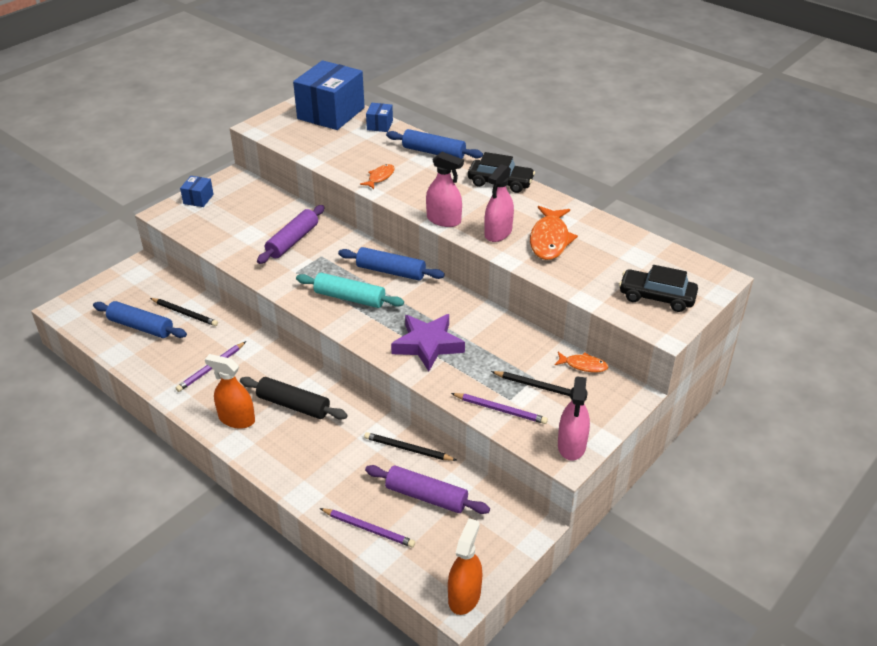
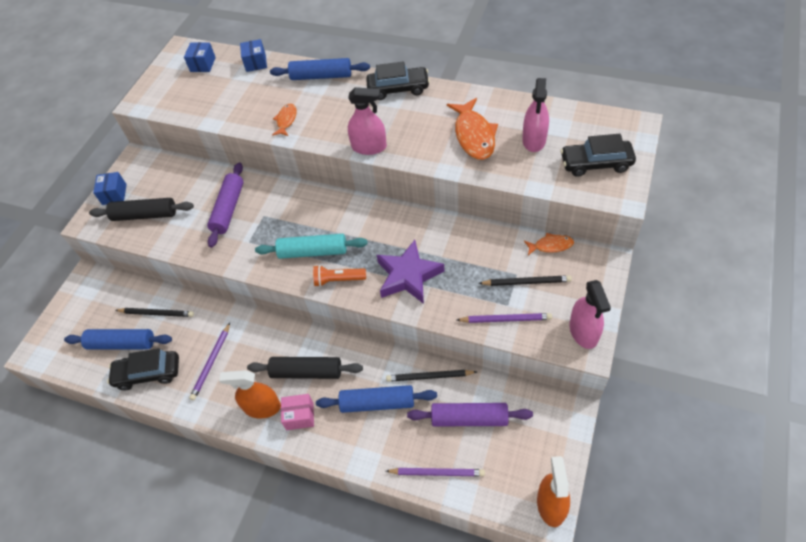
camera: 15 degrees left, 15 degrees up
(150, 357) = (148, 373): none -> black car
(215, 223) = (145, 215): none -> black rolling pin
(266, 438) = (300, 416): none -> pink box
(331, 113) = (203, 64): blue box -> blue box, size x0.44
(360, 327) = (338, 280): none -> orange flashlight
(391, 271) = (335, 209): blue rolling pin -> blue rolling pin (377, 403)
(498, 233) = (425, 144): pink spray bottle -> pink spray bottle (534, 140)

